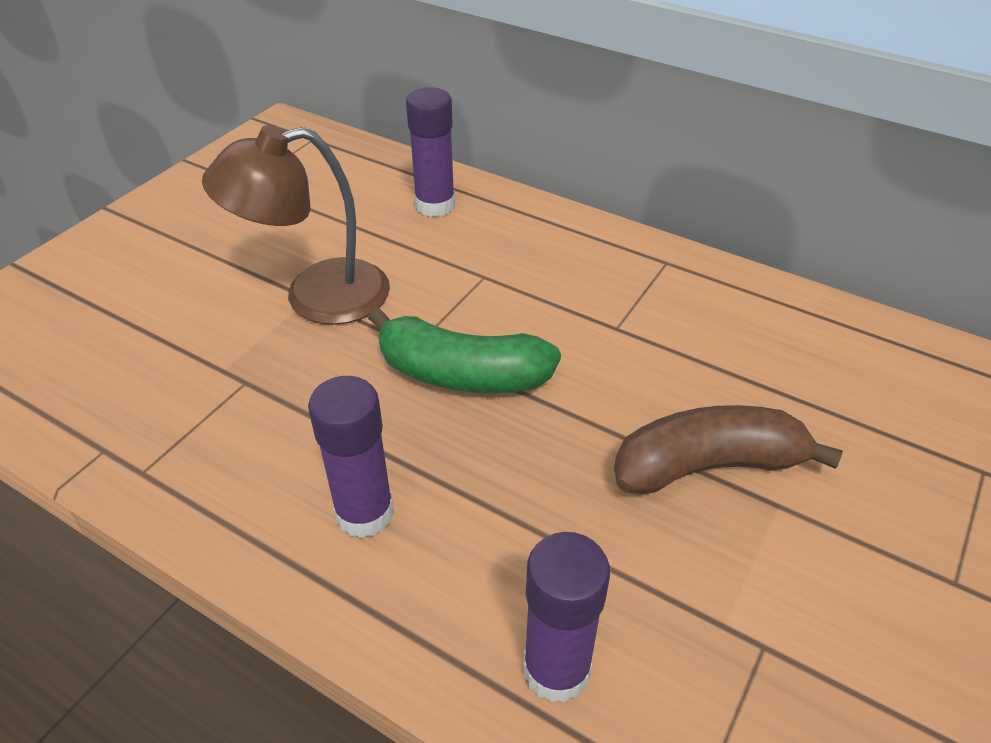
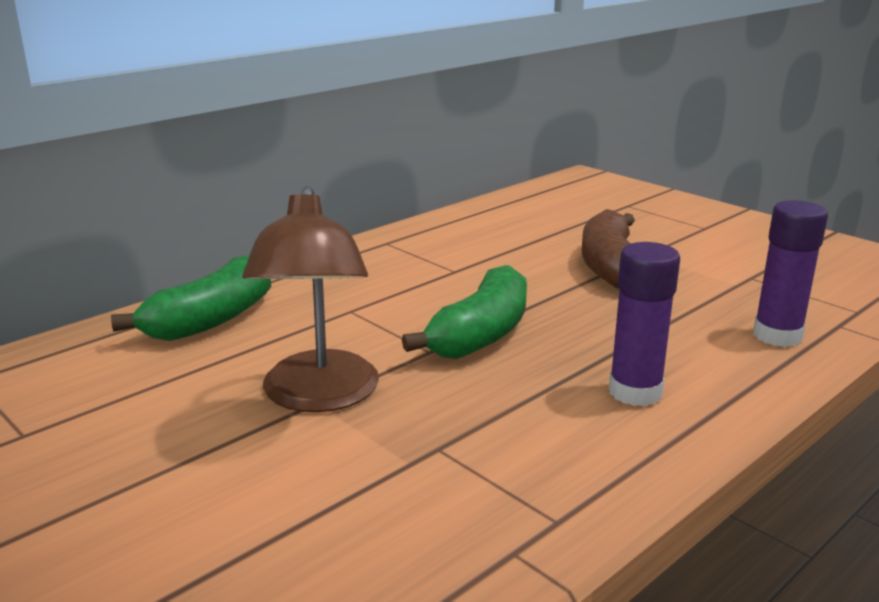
camera: 75 degrees left, 20 degrees down
(435, 205) = (212, 319): purple glue stick -> green banana

